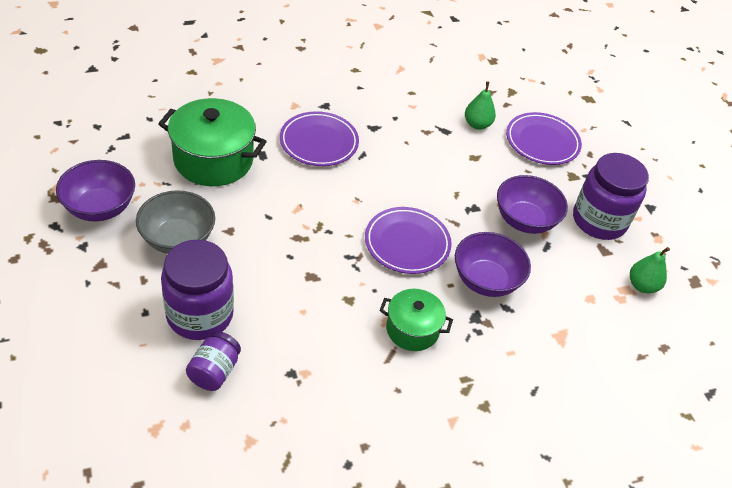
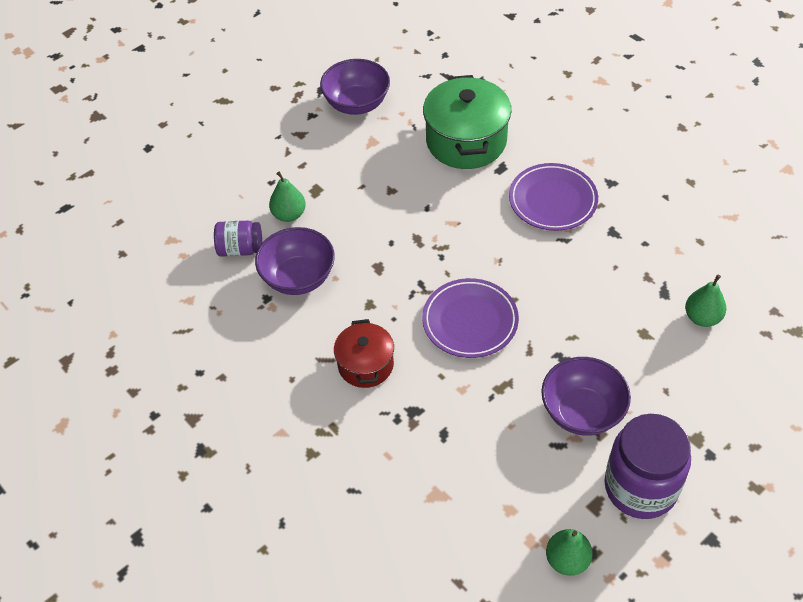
camera: 75 degrees right, 5 degrees up
(178, 239) = (357, 164): grey bowl -> none
(200, 315) = (289, 214): purple jar -> green pear
(412, 329) = (365, 365): green pot -> red pot
(486, 280) = (467, 404): purple bowl -> purple bowl (298, 278)
(542, 142) = (730, 390): purple plate -> none

